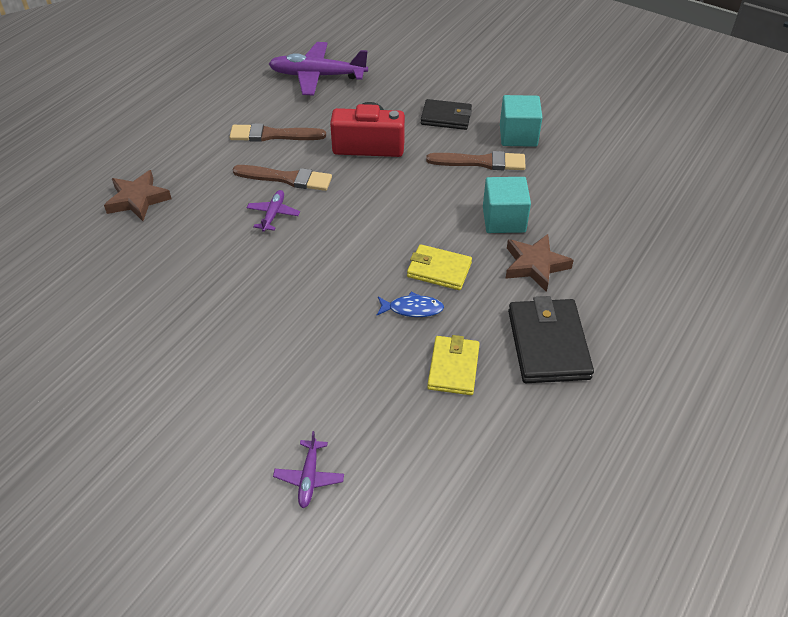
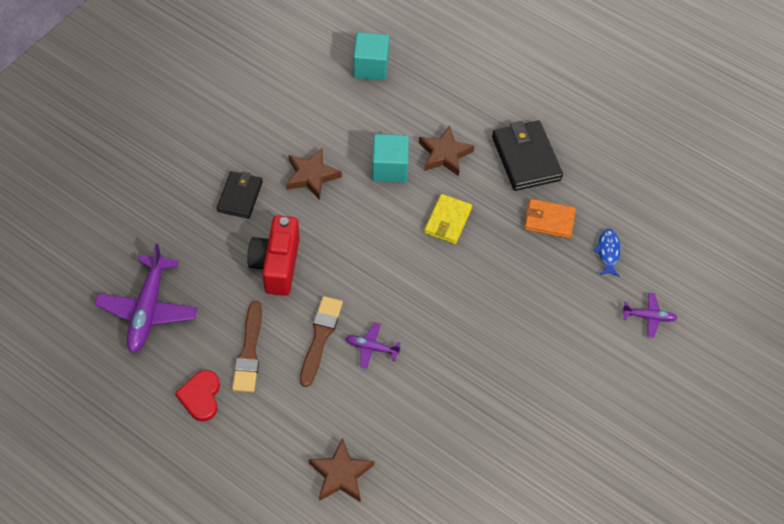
camera: 90 degrees left, 10 degrees up
(229, 111) = (201, 397): none -> red heart
(412, 309) = (490, 243): blue fish -> blue fish (608, 252)
(453, 367) = (549, 220): yellow wallet -> orange wallet
(481, 162) = (312, 176): brown brush -> brown star
(518, 135) = (276, 142): turquoise cube -> turquoise cube (371, 67)
(548, 344) = (526, 158): black wallet -> black wallet turned 75 degrees clockwise

